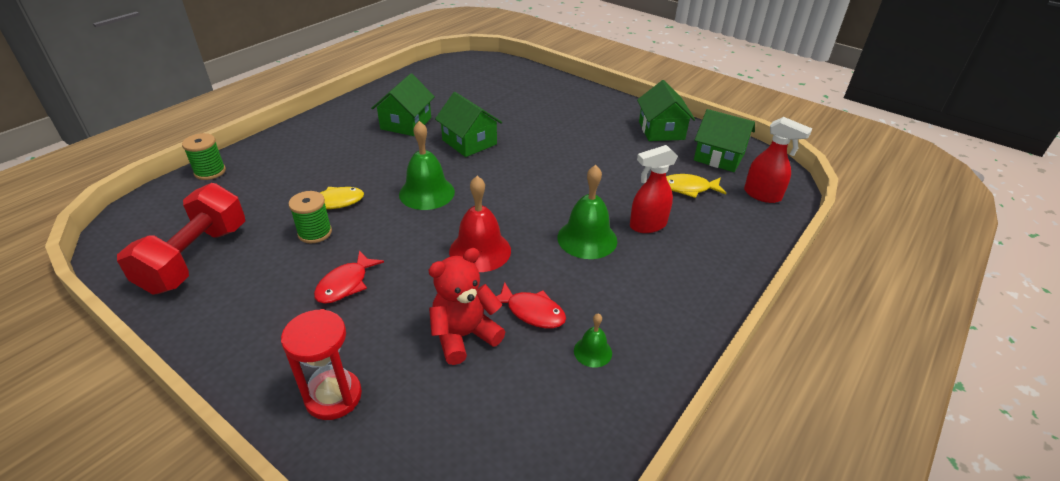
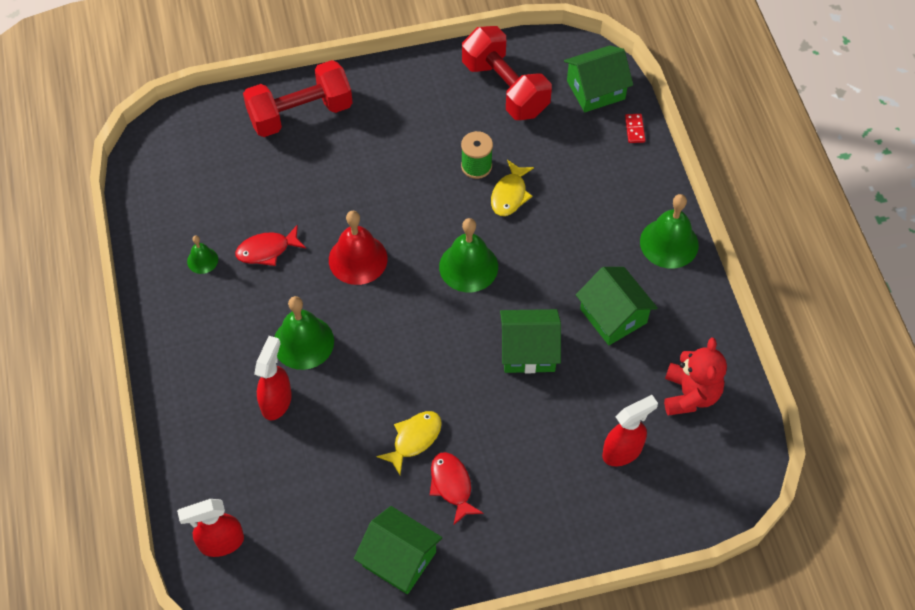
camera: 130 degrees right, 20 degrees up
(210, 172) = (635, 129): green spool -> red domino
(322, 124) = (669, 243): none -> green bell
(333, 396) = (300, 114): red hourglass -> red dumbbell
(345, 284) = (396, 160): red fish -> red fish (452, 485)
(464, 336) = (284, 199): red teddy bear -> red teddy bear (690, 394)
(497, 92) = (622, 451): none -> red spray bottle
(688, 188) = (288, 485): yellow fish -> yellow fish (414, 439)
(719, 157) = (305, 568): green house -> green house (595, 90)

